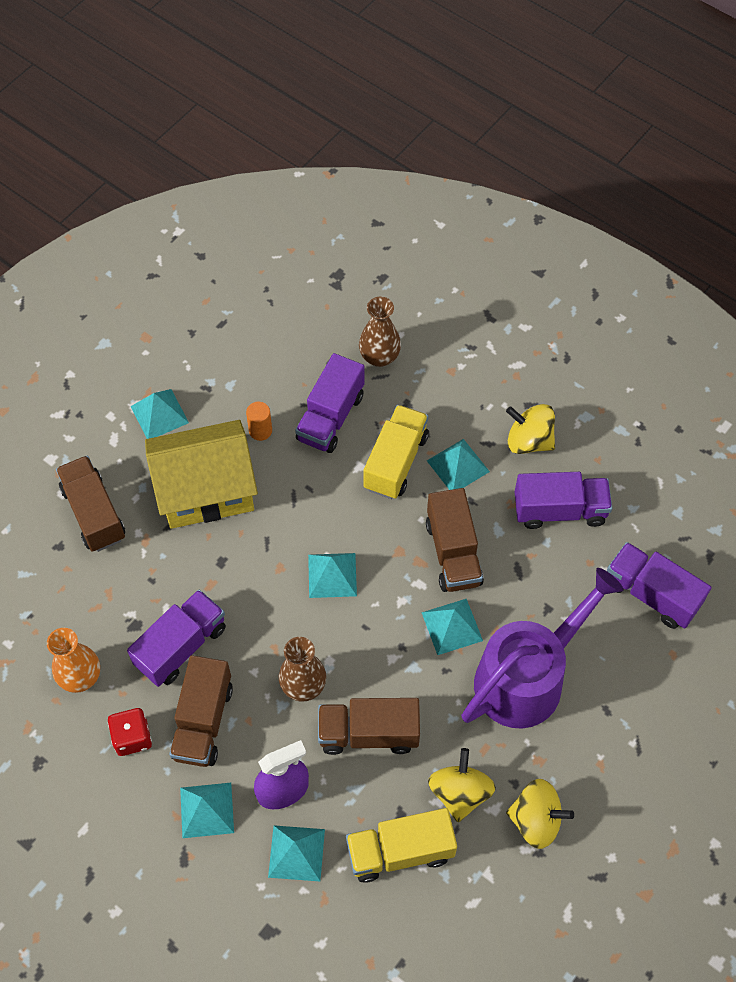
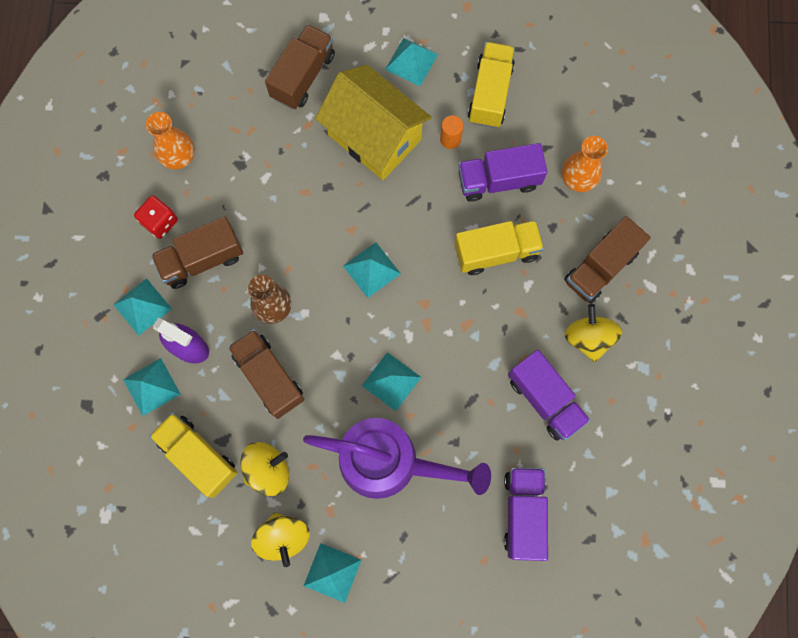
camera: 55 degrees right, 15 degrees up
(181, 646) = (246, 206): purple truck -> none
(244, 372) = (490, 93): none -> yellow truck
(379, 357) = (577, 179): brown vase -> orange vase
(453, 553) = (451, 343): brown truck -> brown truck (600, 267)
(458, 466) = (527, 299): turquoise pyramid -> turquoise pyramid (332, 572)

